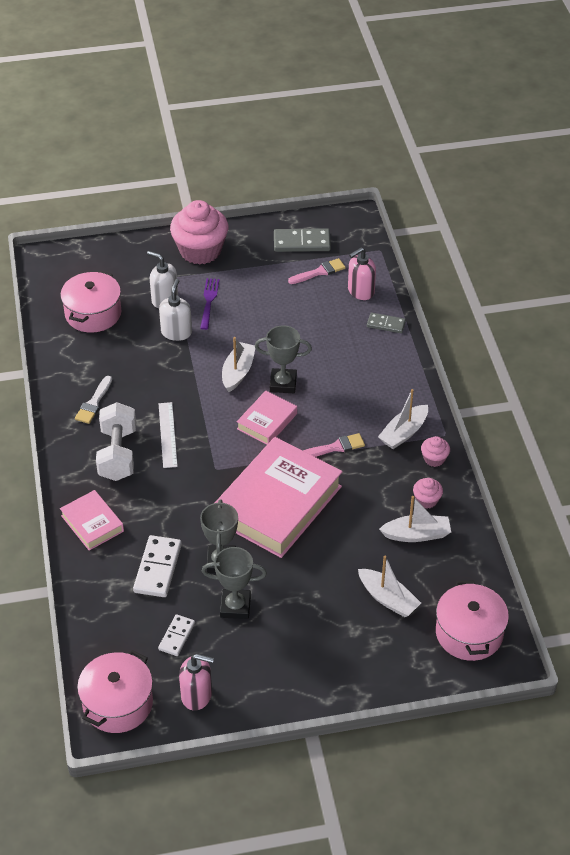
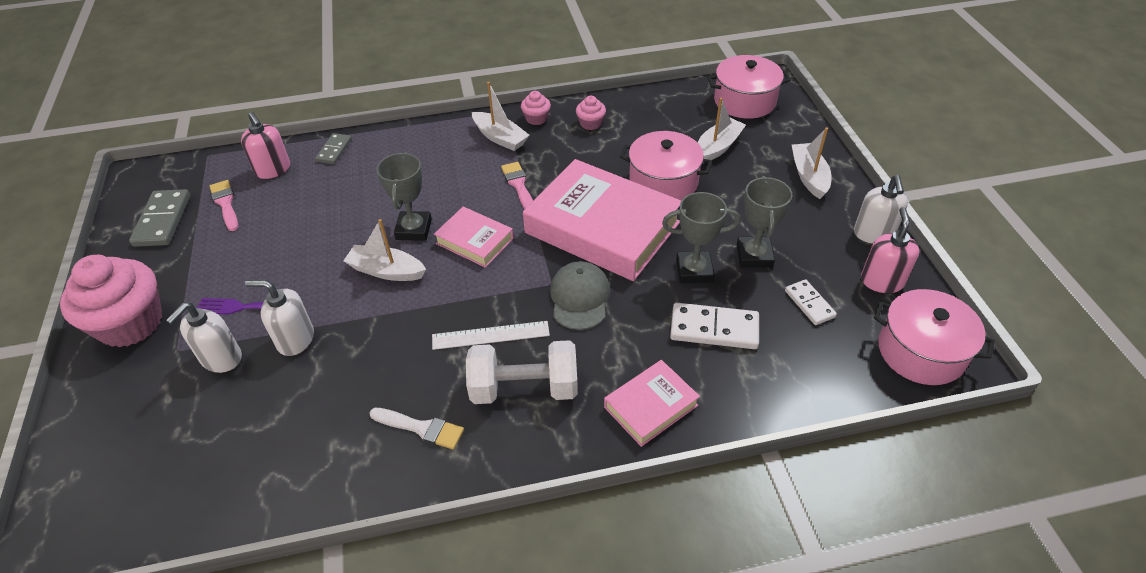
camera: 90 degrees left, 0 degrees up
(93, 313) = (222, 450): pink pot -> pink pot (663, 182)
(176, 636) = (809, 304): white domino -> white domino turned 45 degrees clockwise
(199, 486) = (580, 297): none -> grey cap
(256, 703) = (873, 234): none -> white soap dispenser
(416, 534) = (635, 130): white boat -> white boat (809, 176)

